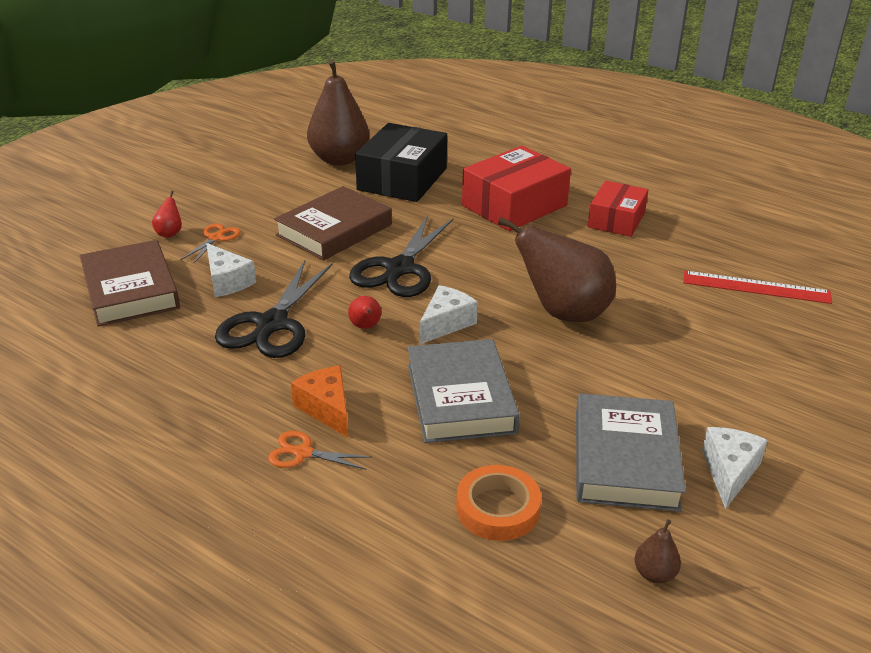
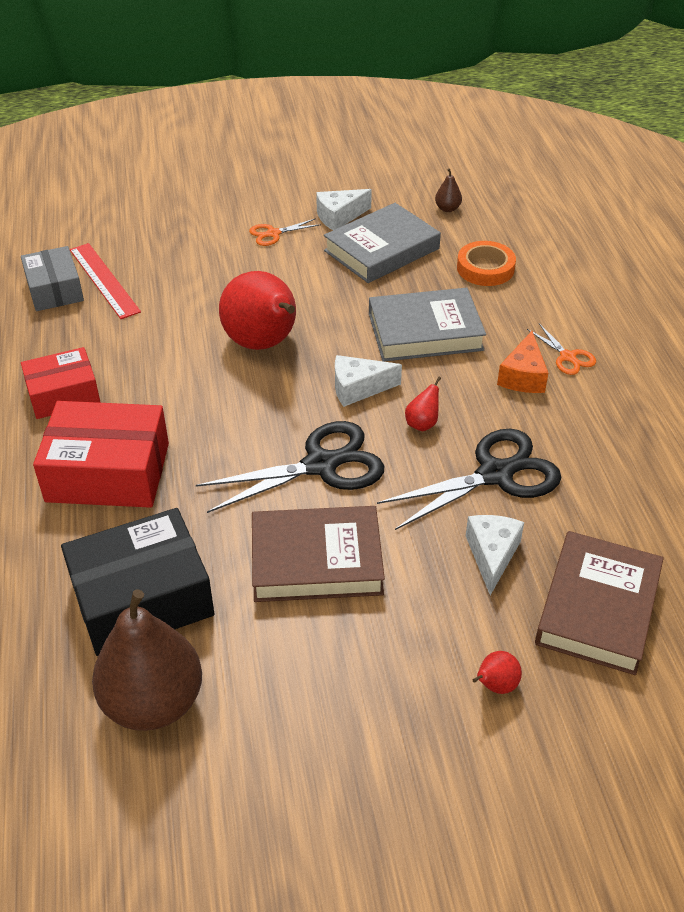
camera: 135 degrees left, 10 degrees up
(216, 238) = (450, 637): orange scissors -> orange scissors (273, 234)
(460, 398) = (425, 331): grey book -> grey book turned 45 degrees clockwise
(563, 313) = (263, 344): brown pear -> red pear
(765, 263) = (55, 290): none -> grey box

